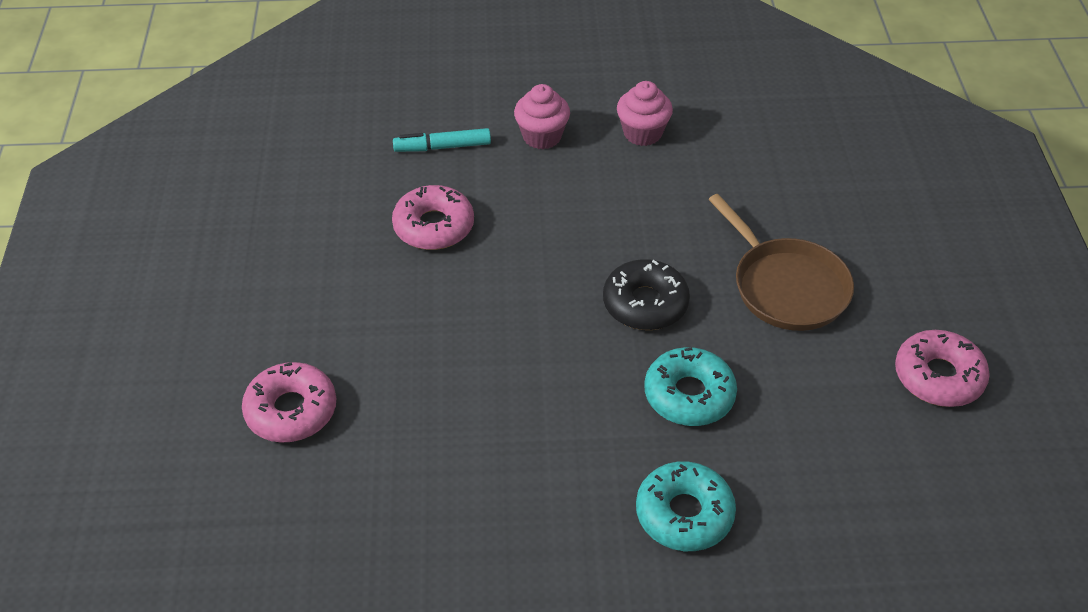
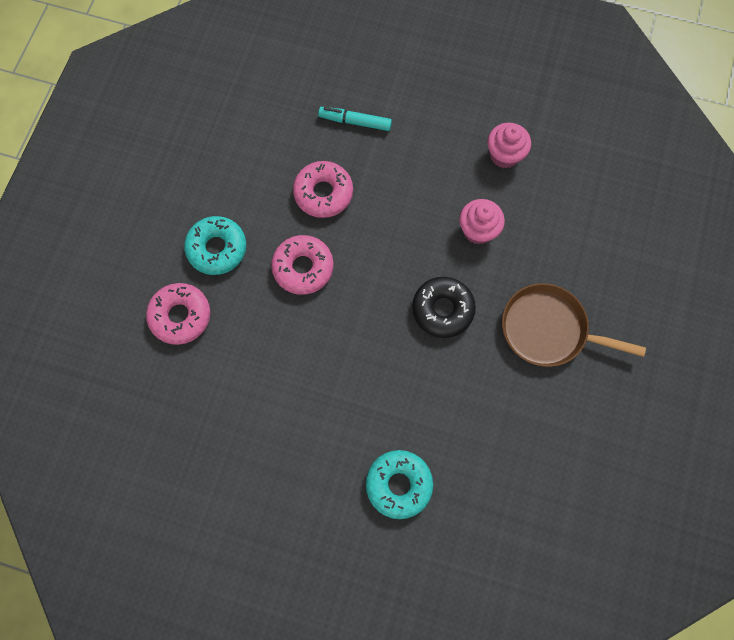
camera: 20 degrees right, 25 degrees up
(542, 136) = (429, 134): pink cupcake -> pink cupcake (478, 230)
(689, 395) = (440, 395): turquoise donut -> turquoise donut (217, 248)
(786, 287) = (548, 329): brown pan -> brown pan turned 120 degrees clockwise
(938, 377) = (619, 441): pink donut -> pink donut (303, 268)

